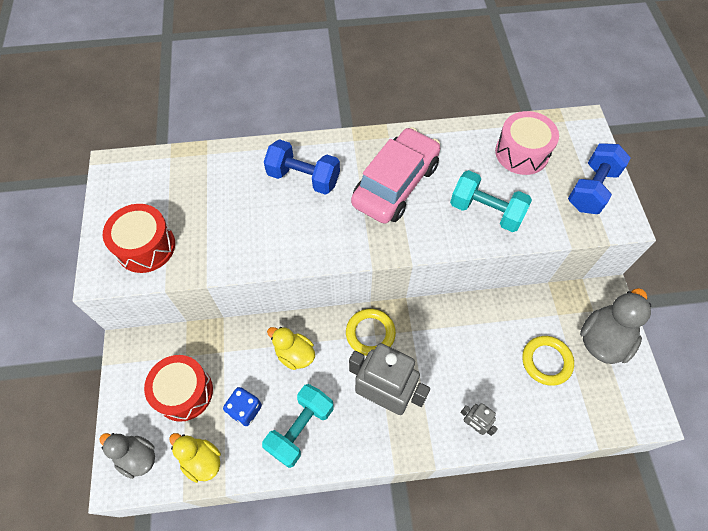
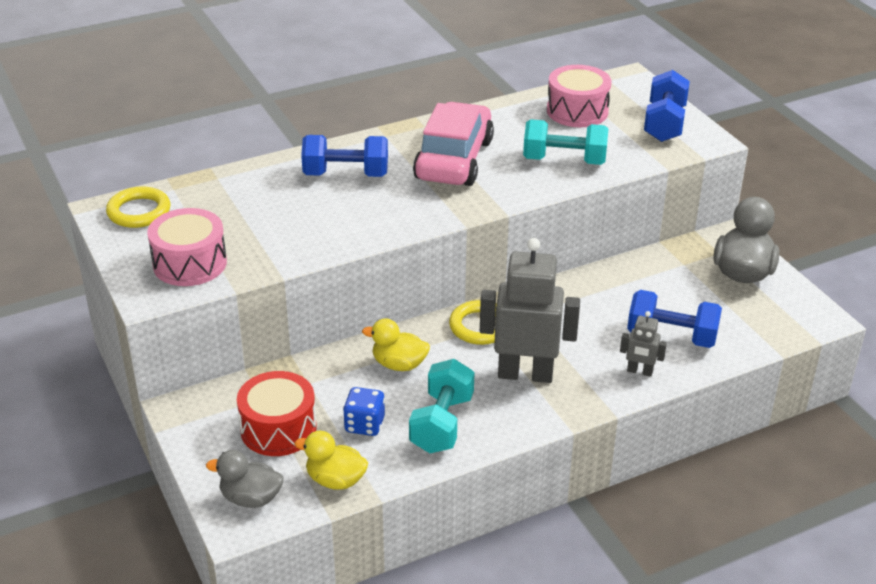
camera: 20 degrees left, 25 degrees down
(145, 246) = (190, 263): red drum -> pink drum
(515, 394) = (671, 336): none -> blue dumbbell
(546, 361) = (691, 303): yellow ring -> yellow ring (139, 212)

